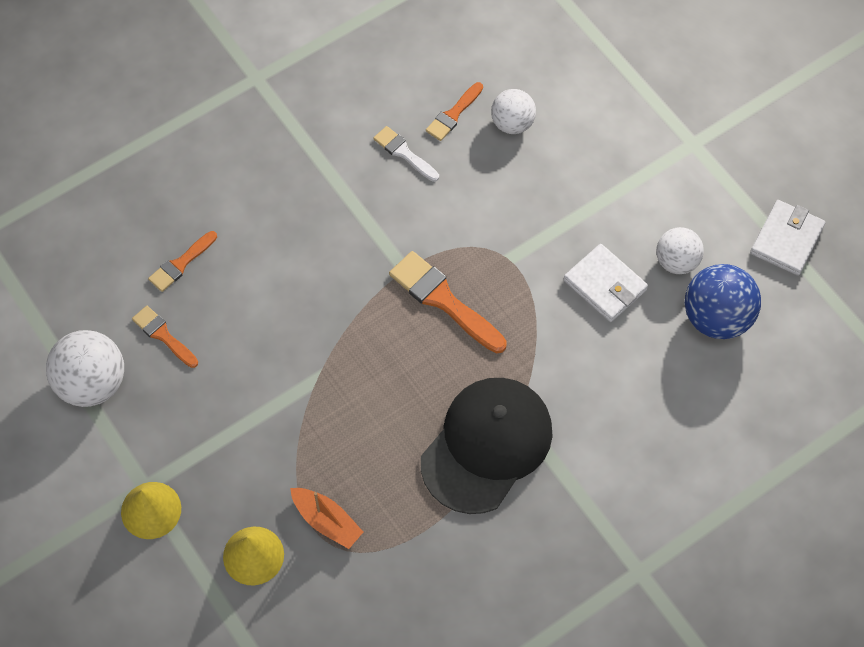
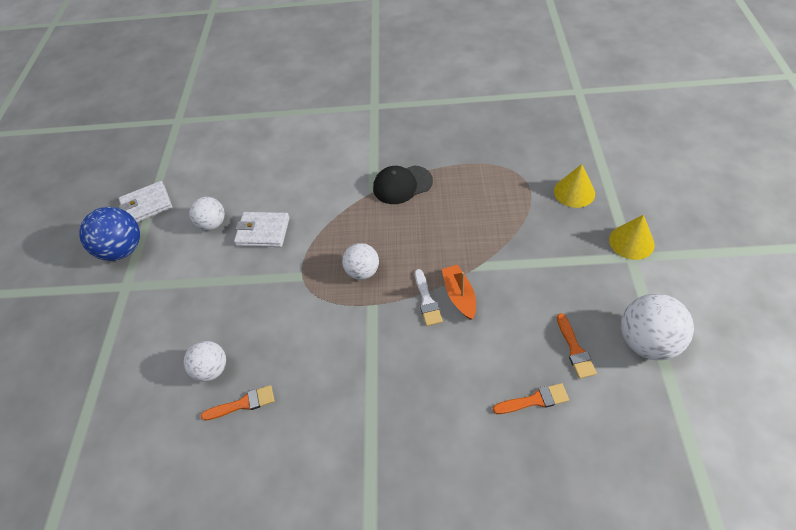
camera: 140 degrees left, 10 degrees down
(327, 521) = (520, 189): orange boat -> orange boat (459, 295)
(404, 153) = (304, 393): white brush -> white brush (427, 300)
(444, 300) = (363, 271): orange brush -> white ball
(486, 445) = (402, 185): black cap -> black cap, size x0.62
(605, 285) = (263, 231): white wallet -> white wallet turned 75 degrees counterclockwise
(716, 318) = (225, 186): blue ball -> blue ball (123, 250)

